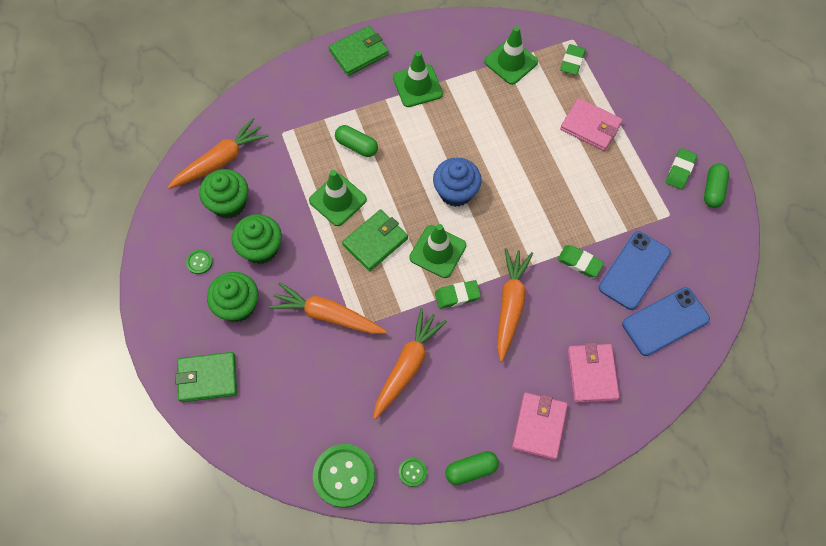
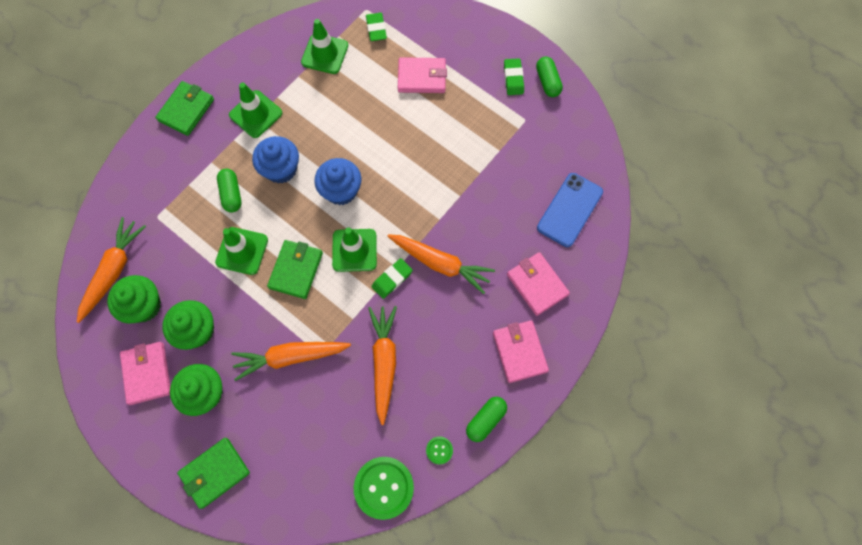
camera: 30 degrees left, 5 degrees up
(199, 262) = (147, 373): green button -> pink wallet
(357, 146) = (231, 194): green capsule -> green capsule turned 75 degrees clockwise
(412, 145) = (281, 169): none -> blue cupcake
(510, 305) = (440, 263): orange carrot -> orange carrot turned 135 degrees clockwise
(579, 262) = (476, 197): green eraser -> none
(634, 270) = (522, 180): blue phone -> none

